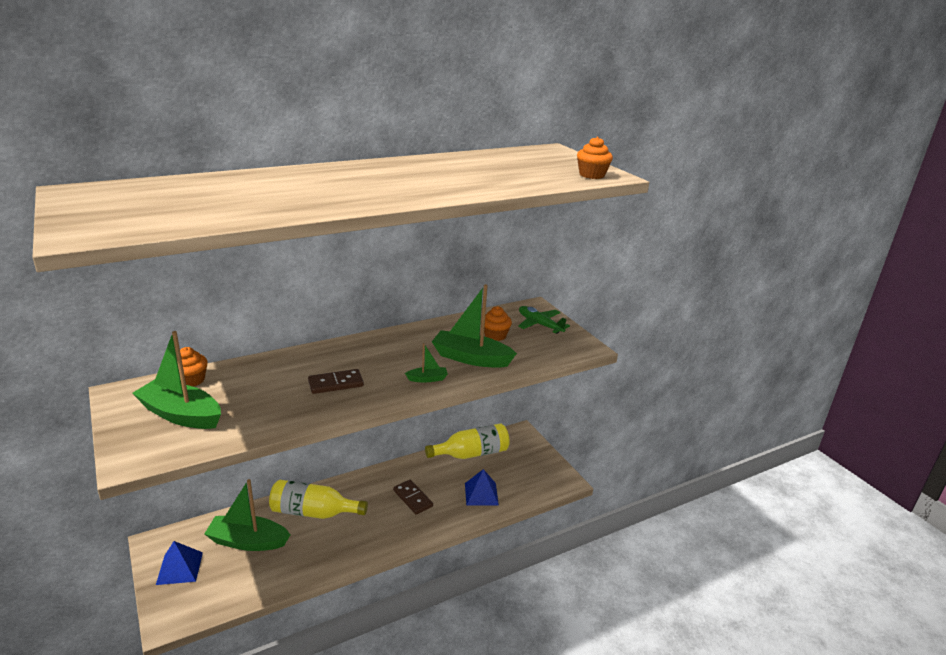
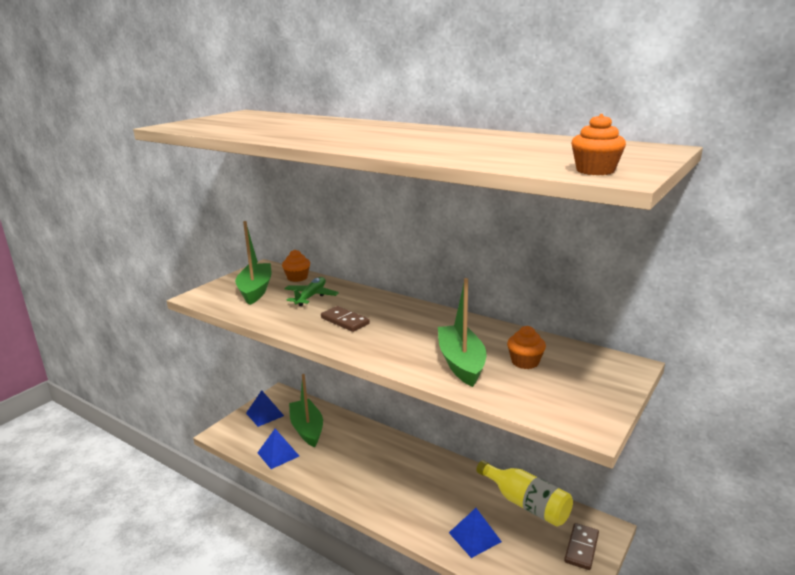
camera: 65 degrees right, 5 degrees down
(264, 578) = (278, 454): none -> blue pyramid
(313, 512) = (359, 444): yellow bottle -> none
(412, 498) = (424, 491): brown domino -> brown domino (581, 548)
(427, 379) = (397, 354): green boat -> none
(540, 324) = (593, 380): green plane -> green plane (311, 296)

